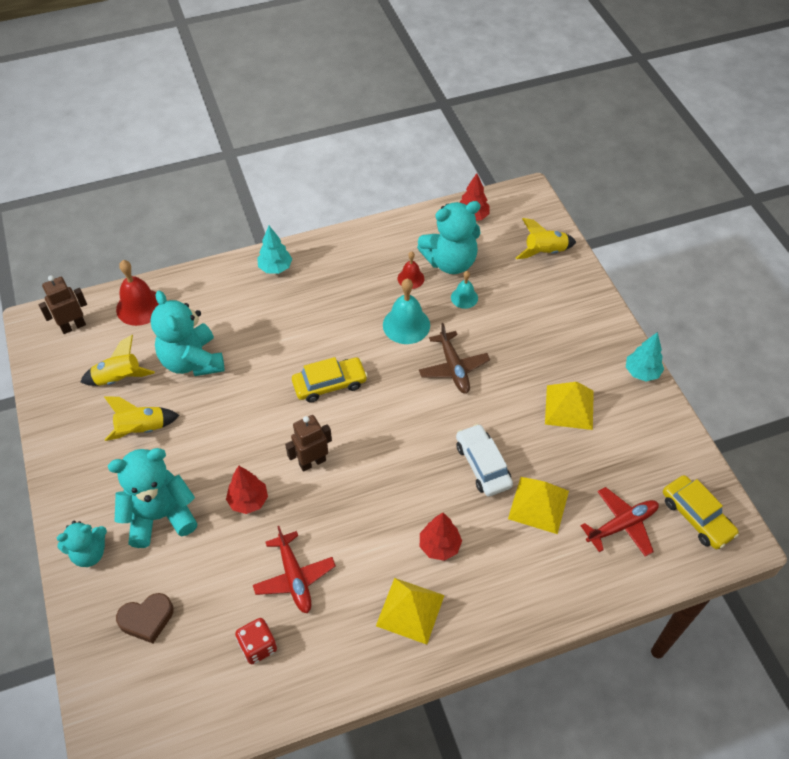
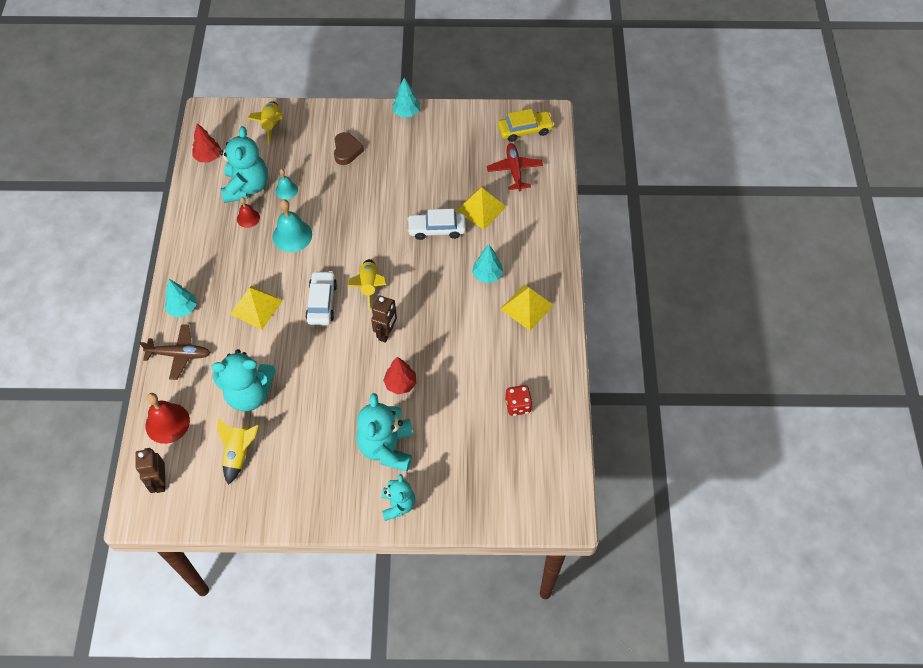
camera: 70 degrees left, 5 degrees up
(142, 429) = (300, 446): yellow rocket -> yellow rocket (369, 286)
(147, 619) = (469, 474): brown heart -> brown heart (347, 151)
(294, 577) = (475, 369): red plane -> none
(312, 462) = (386, 333): brown robot -> brown robot turned 150 degrees counterclockwise
(329, 384) = (322, 302): yellow car -> white car
(439, 546) = (487, 275): red tree -> turquoise tree
(453, 368) = (347, 219): brown plane -> brown plane (179, 354)
(569, 407) = (414, 163): yellow pyramid -> yellow pyramid (256, 307)

